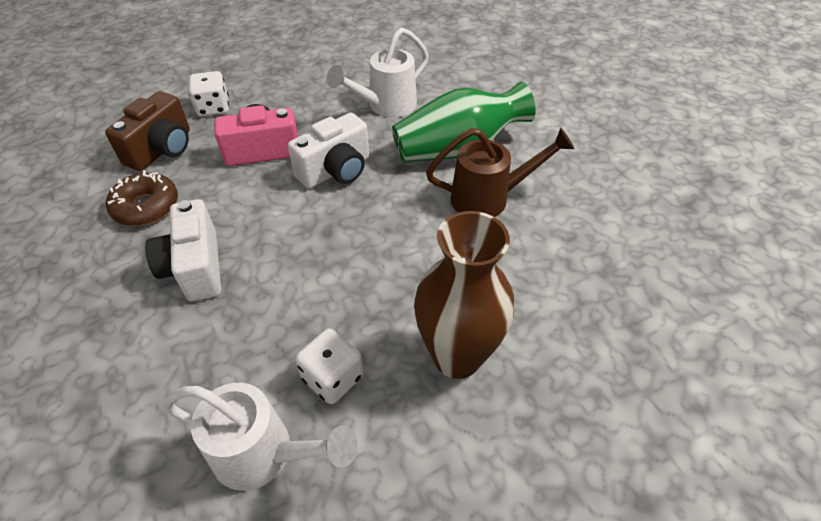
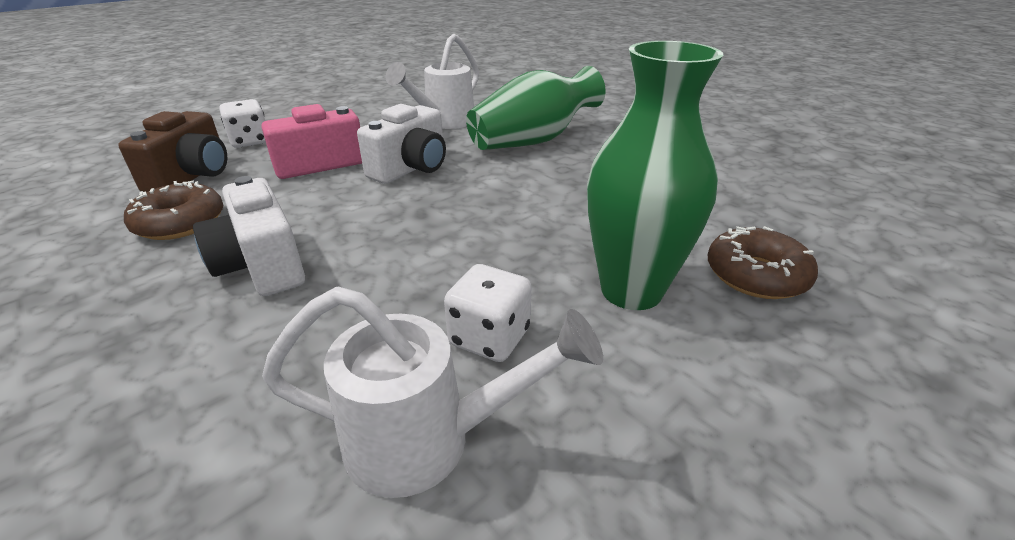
camera: 15 degrees left, 15 degrees down
(457, 356) = (631, 290): brown vase -> green vase
(489, 198) = (586, 168): brown watering can -> none
(568, 364) = (756, 275): none -> brown donut

